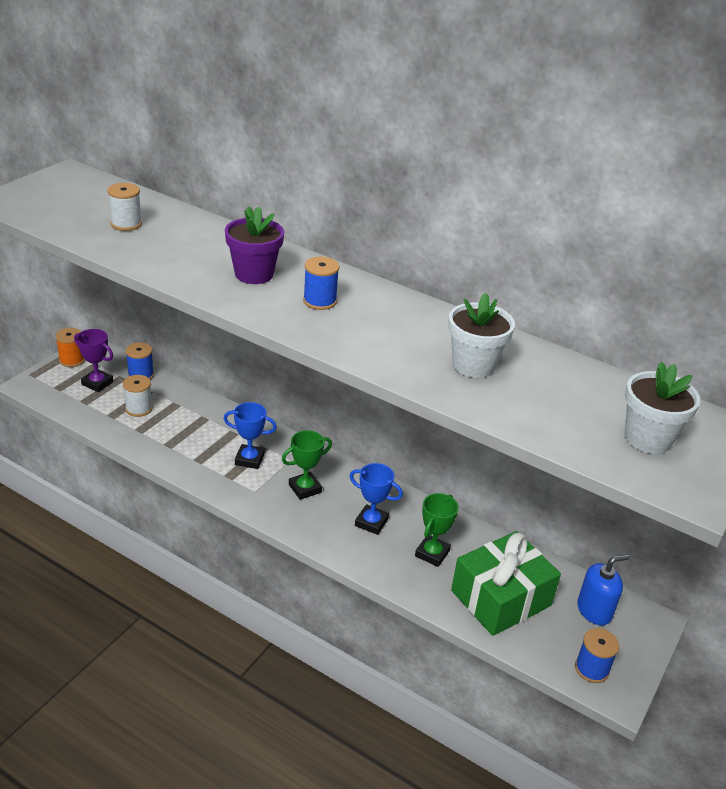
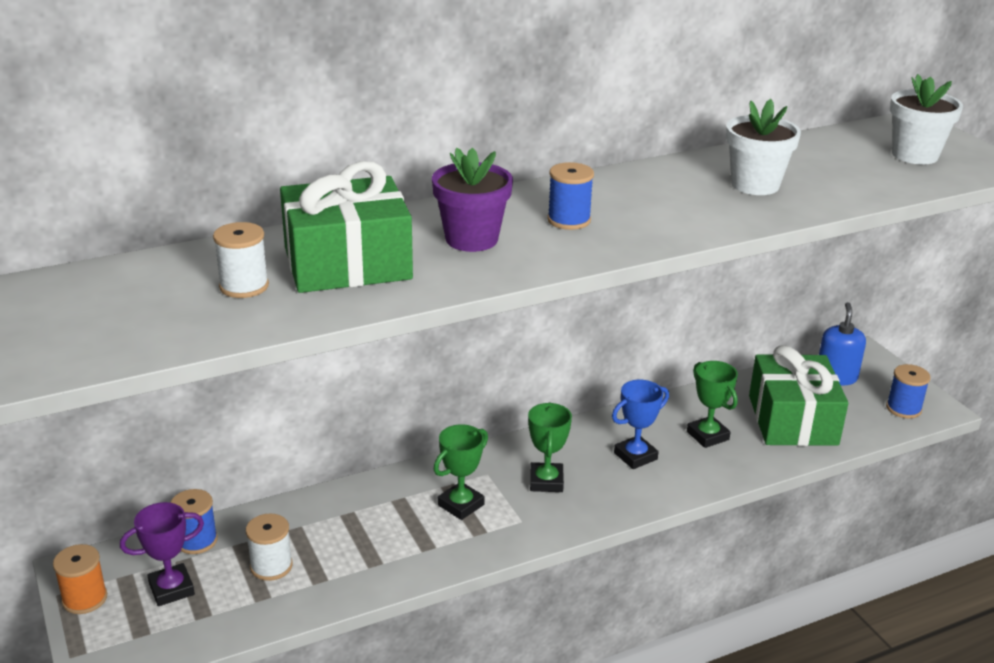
camera: 55 degrees left, 5 degrees down
(181, 244) = (347, 263): none -> green gift
(249, 459) = (461, 505): blue trophy -> green trophy

